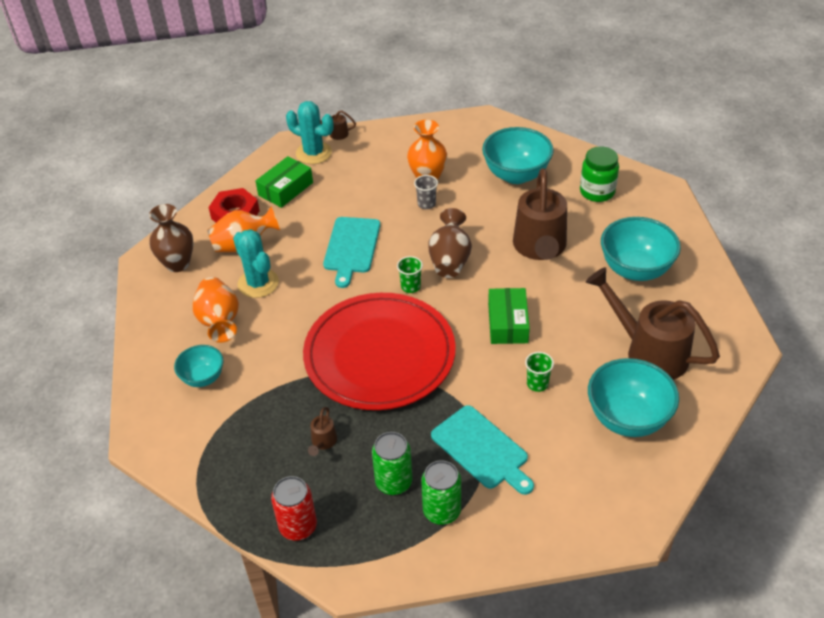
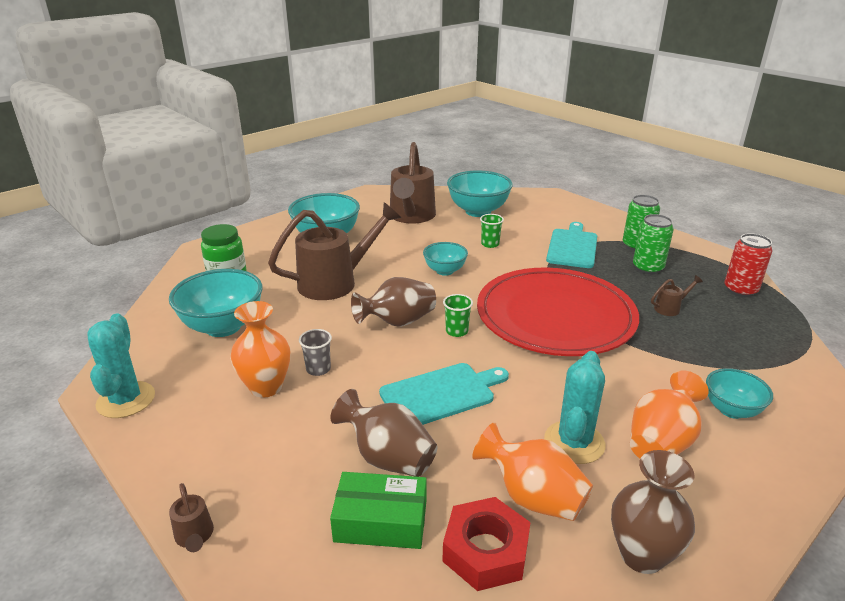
camera: 125 degrees left, 15 degrees down
(313, 153) = (267, 536): turquoise cactus -> turquoise cactus (126, 400)
(322, 206) = (388, 458): none -> brown vase
(508, 323) = (445, 271): green box -> turquoise bowl

